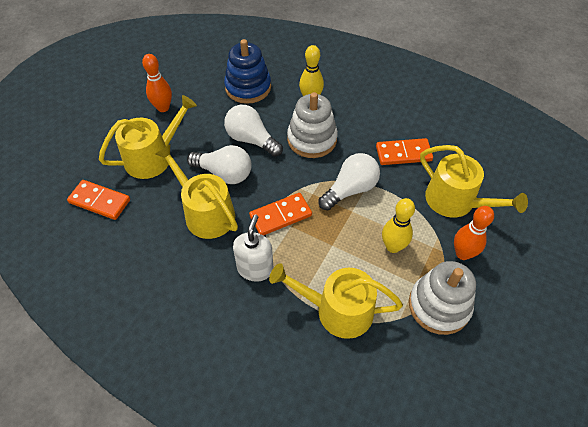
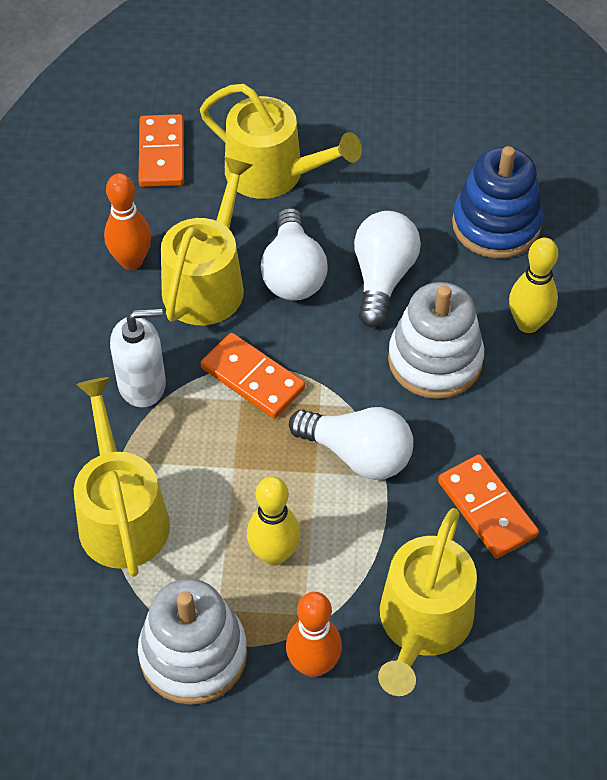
camera: 65 degrees right, 0 degrees up
(163, 108) = (377, 138): orange bowling pin -> orange bowling pin (131, 261)

